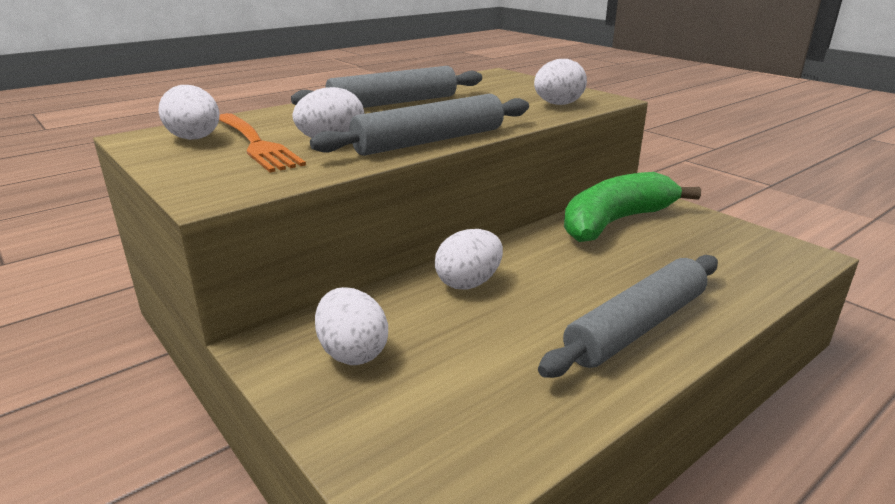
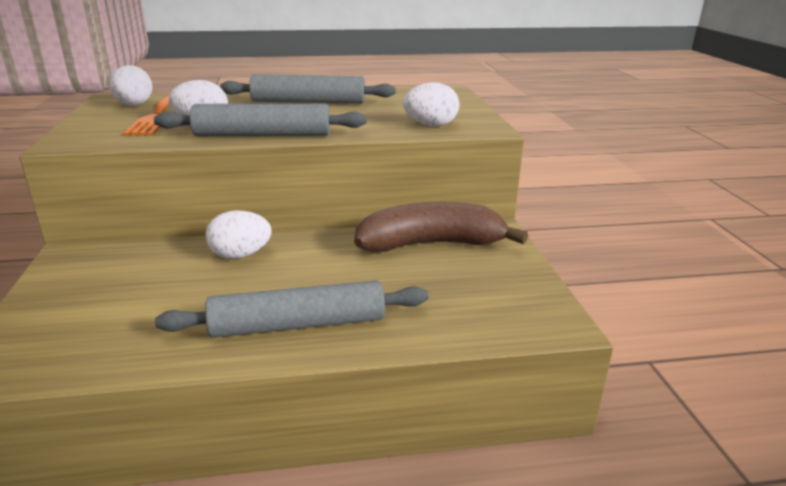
camera: 30 degrees right, 0 degrees up
(352, 352) = (102, 274): white egg -> none
(615, 222) = (431, 244): green banana -> brown banana

